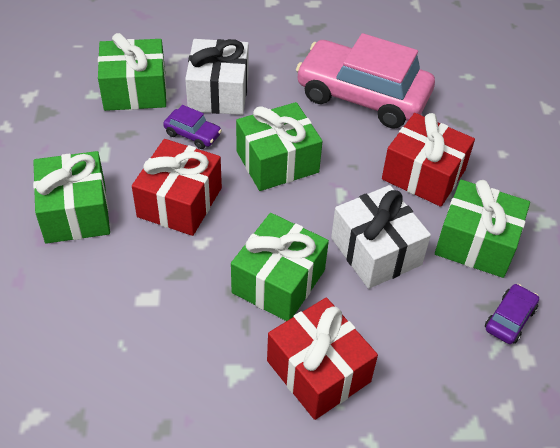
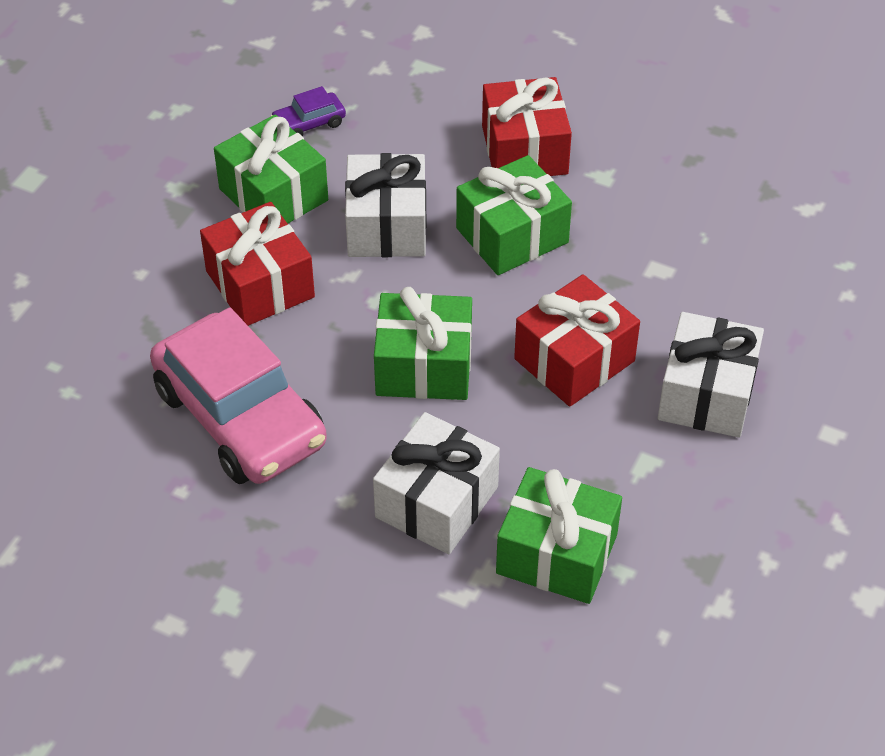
camera: 150 degrees left, 0 degrees up
(76, 212) = (706, 394): green gift -> white gift
(192, 134) = (510, 447): purple car -> none

